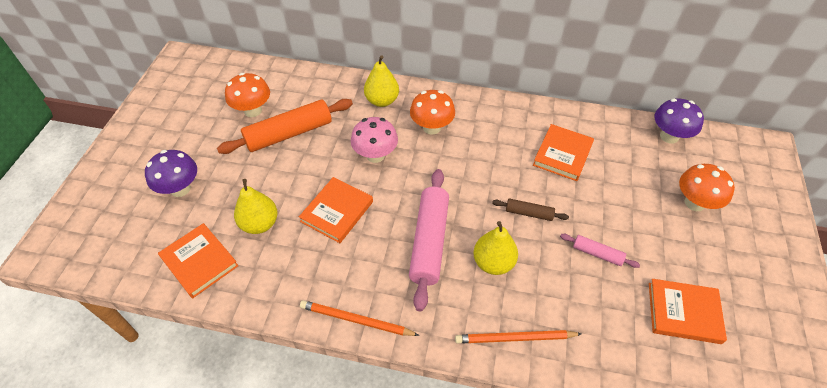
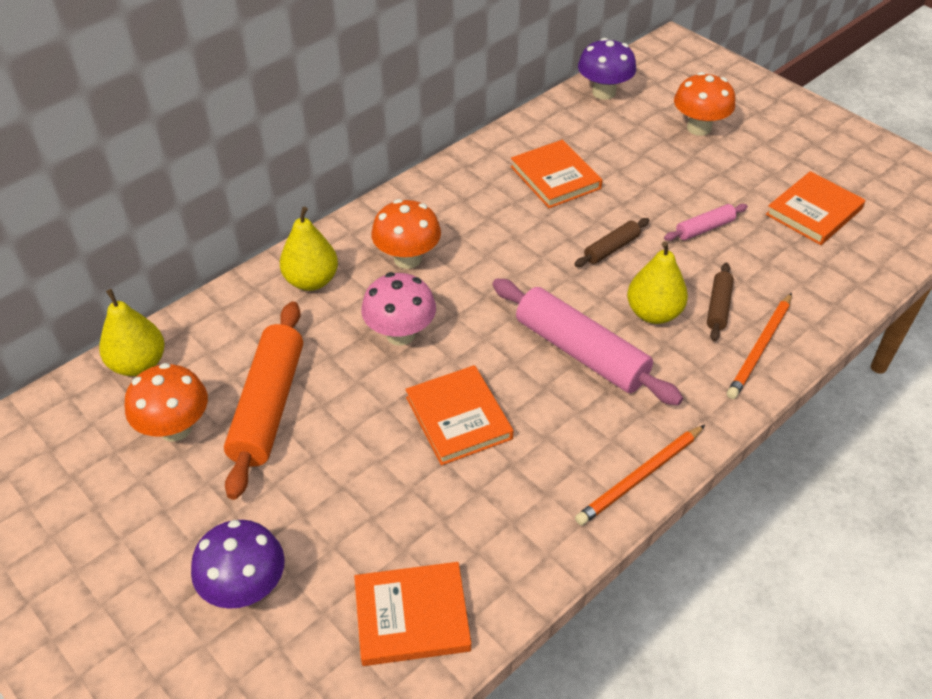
camera: 55 degrees left, 5 degrees down
(260, 224) = (405, 513): yellow pear -> yellow pear (139, 364)
(531, 296) = (718, 307): none -> brown rolling pin

